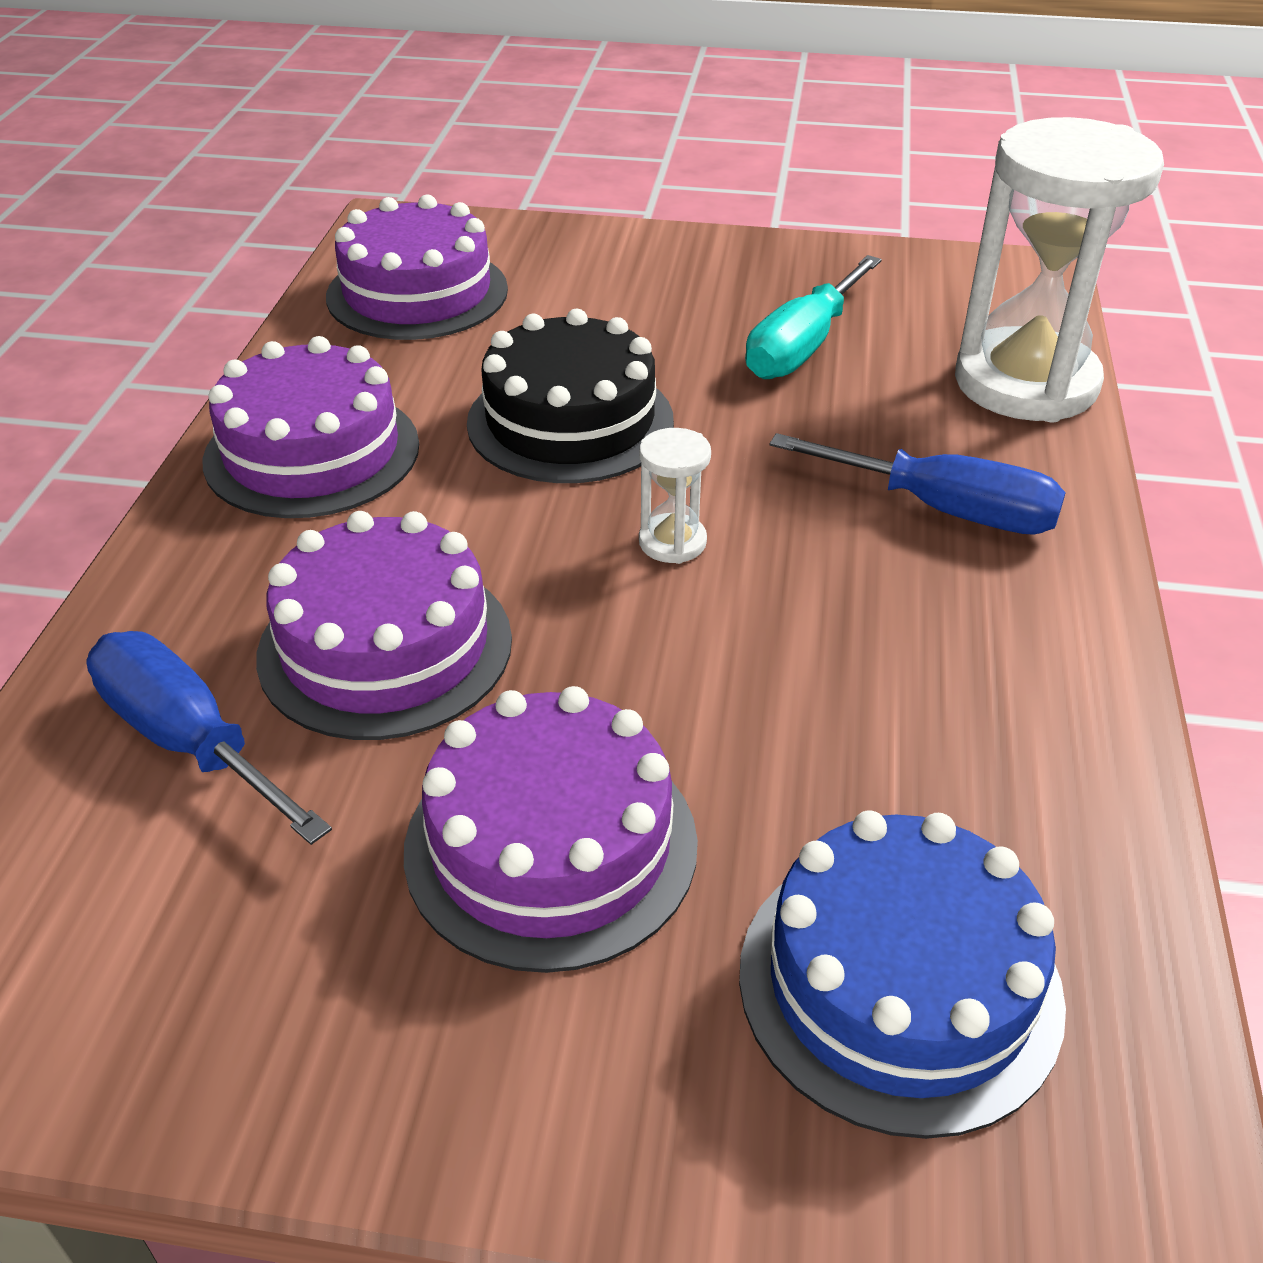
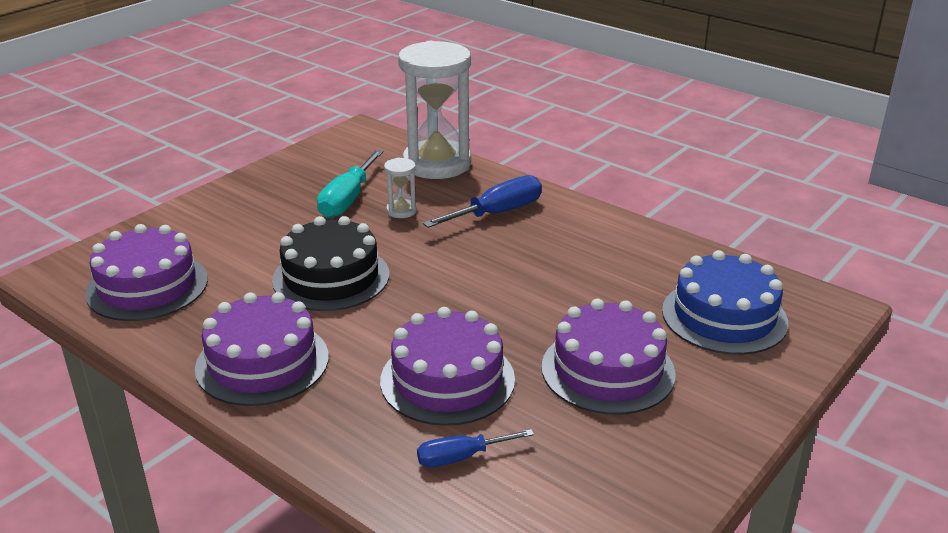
camera: 60 degrees left, 10 degrees down
(189, 741) = (461, 457): blue screwdriver -> blue screwdriver, size x0.62
(672, 542) = (451, 281): white hourglass -> white hourglass (401, 211)
(802, 347) = (347, 199): turquoise screwdriver -> turquoise screwdriver turned 45 degrees clockwise

